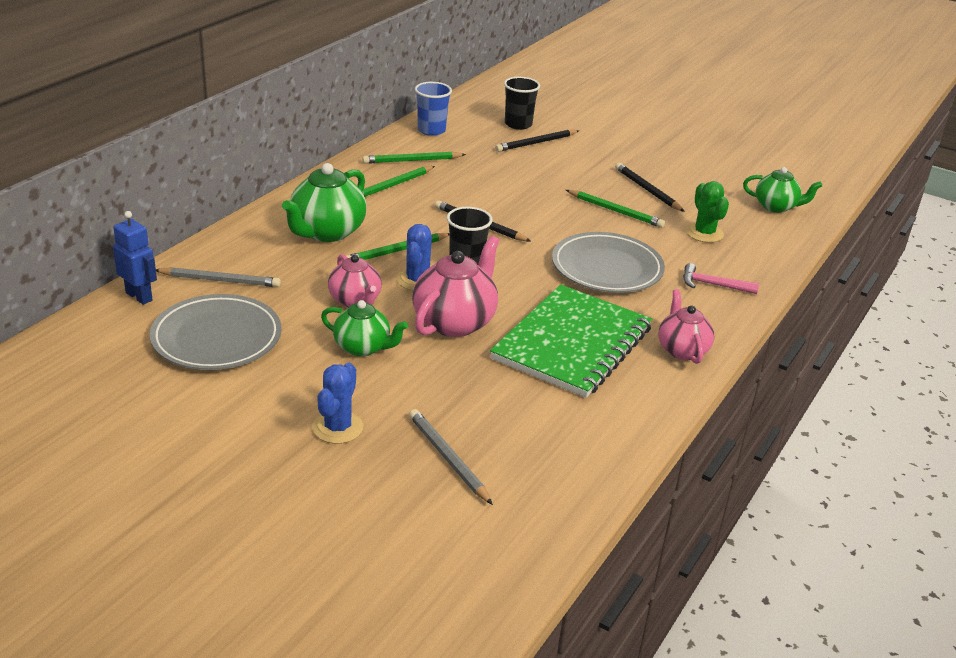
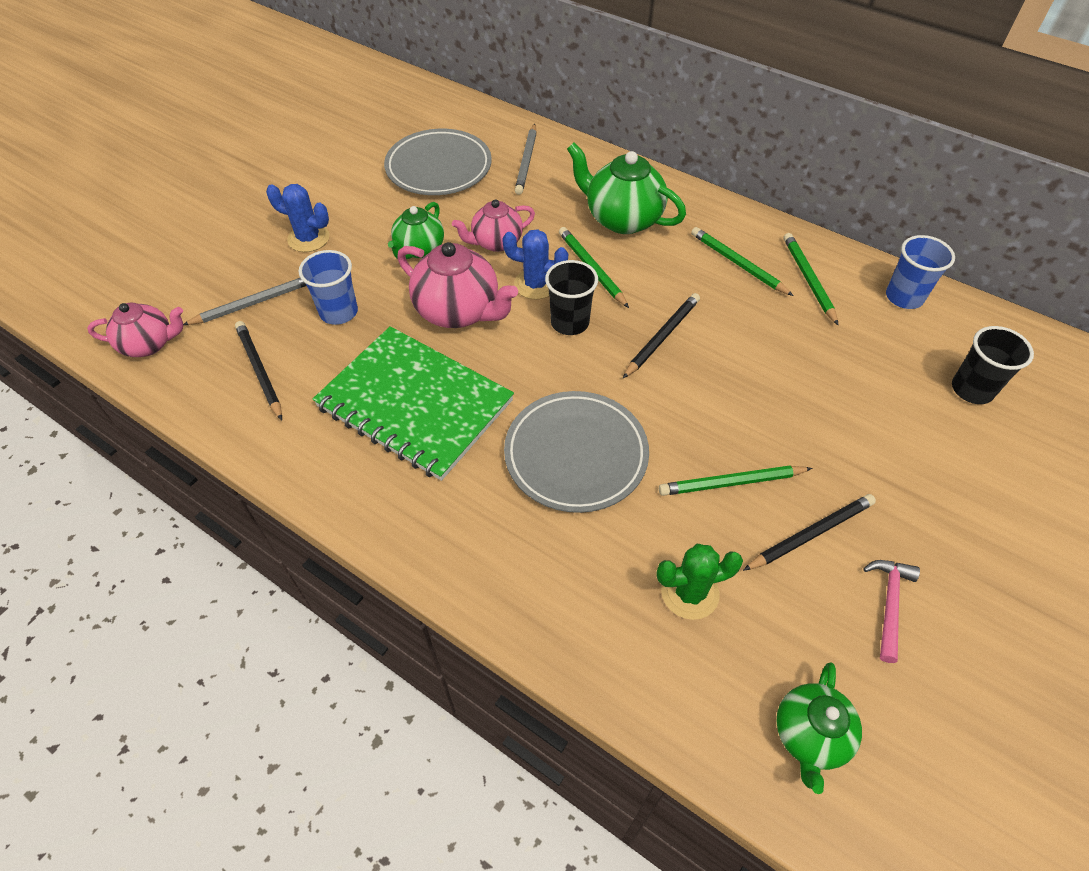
camera: 95 degrees right, 20 degrees up
(139, 296) = (499, 124): blue robot -> none
(460, 395) = (339, 312): none -> blue cup
(536, 143) = (916, 406): black pencil -> black pencil (260, 371)
(615, 211) = (731, 483): green pencil -> green pencil turned 45 degrees clockwise
(682, 350) = (395, 510): pink teapot -> pink teapot (149, 344)
(713, 285) = (543, 576): pink hammer -> pink hammer (889, 604)

